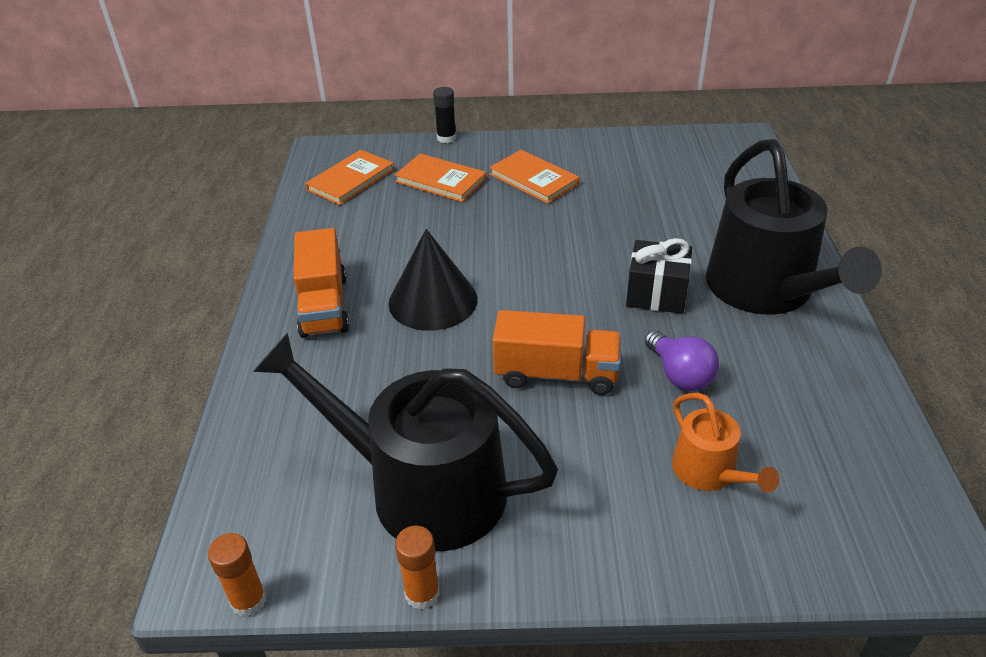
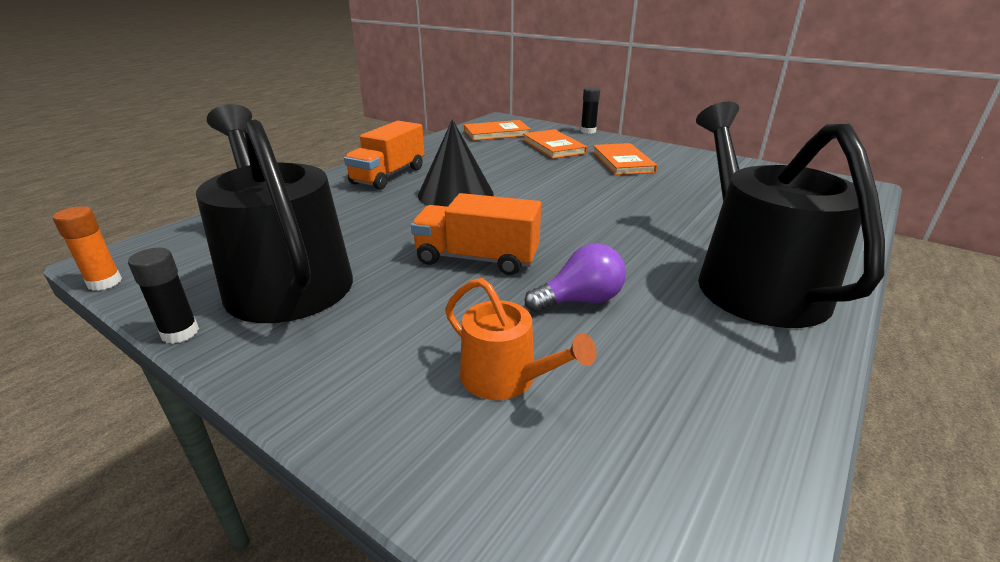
camera: 35 degrees right, 10 degrees down
(422, 593) = (180, 333): orange glue stick -> black glue stick
(556, 374) = (477, 259): orange truck -> orange truck turned 150 degrees clockwise
(656, 294) = (634, 246): black gift -> none
(679, 375) = (580, 300): purple light bulb -> purple light bulb turned 120 degrees counterclockwise
(709, 472) = (506, 378): orange watering can -> orange watering can turned 60 degrees counterclockwise
(765, 290) = (753, 280): black watering can -> black watering can turned 150 degrees clockwise

